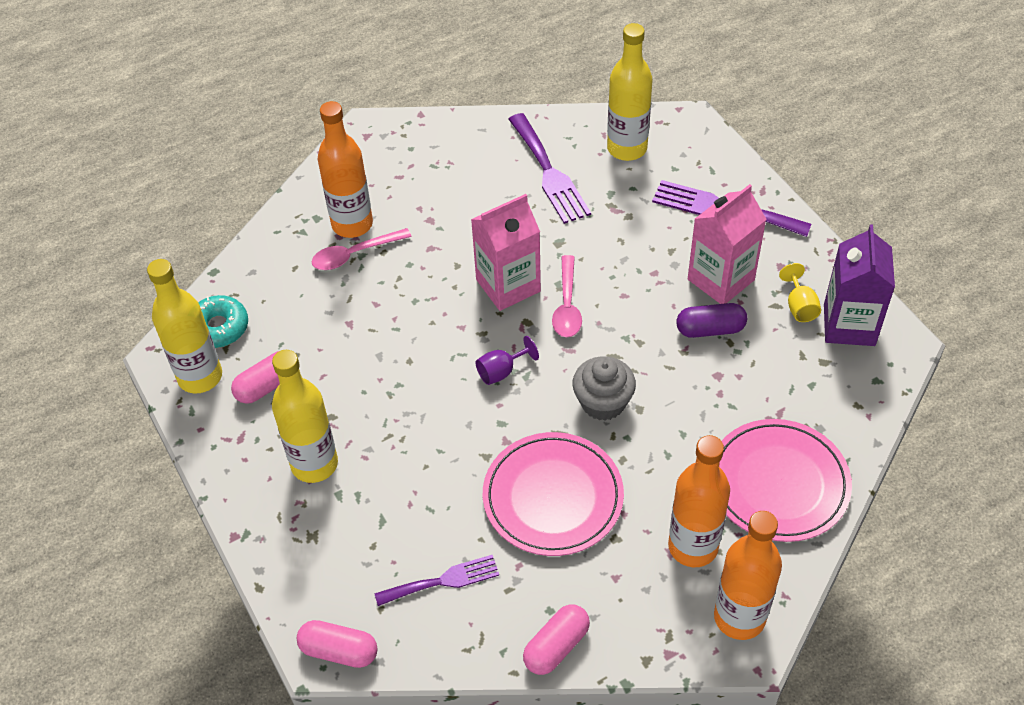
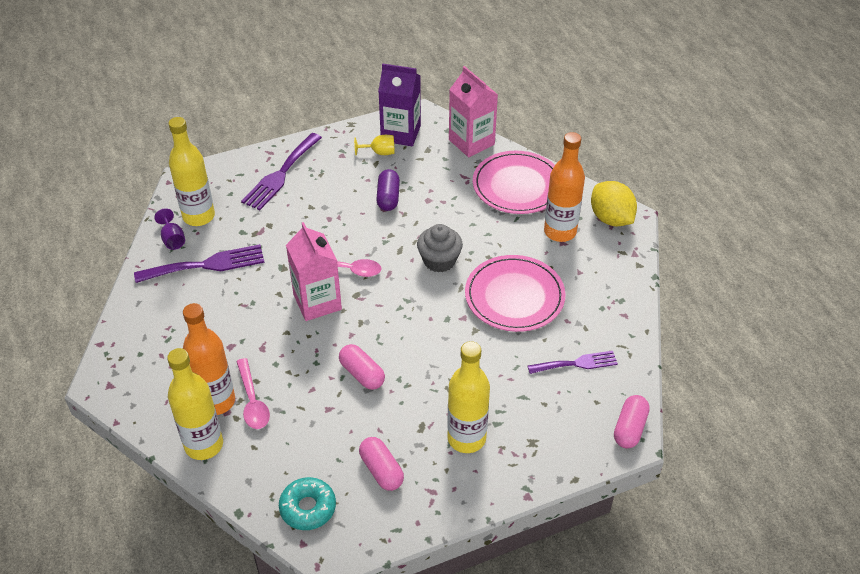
camera: 85 degrees left, 5 degrees down
(200, 377) = (361, 523): yellow bottle -> yellow bottle (204, 445)
(443, 581) = (576, 363): purple fork -> purple fork turned 90 degrees clockwise
(501, 371) = (400, 314): purple goblet -> purple goblet (172, 239)
(556, 646) = (628, 307): pink capsule -> pink capsule (362, 374)
(721, 279) = (345, 185): pink carton -> pink carton (471, 142)
(739, 617) = (611, 218): orange bottle -> yellow lemon

